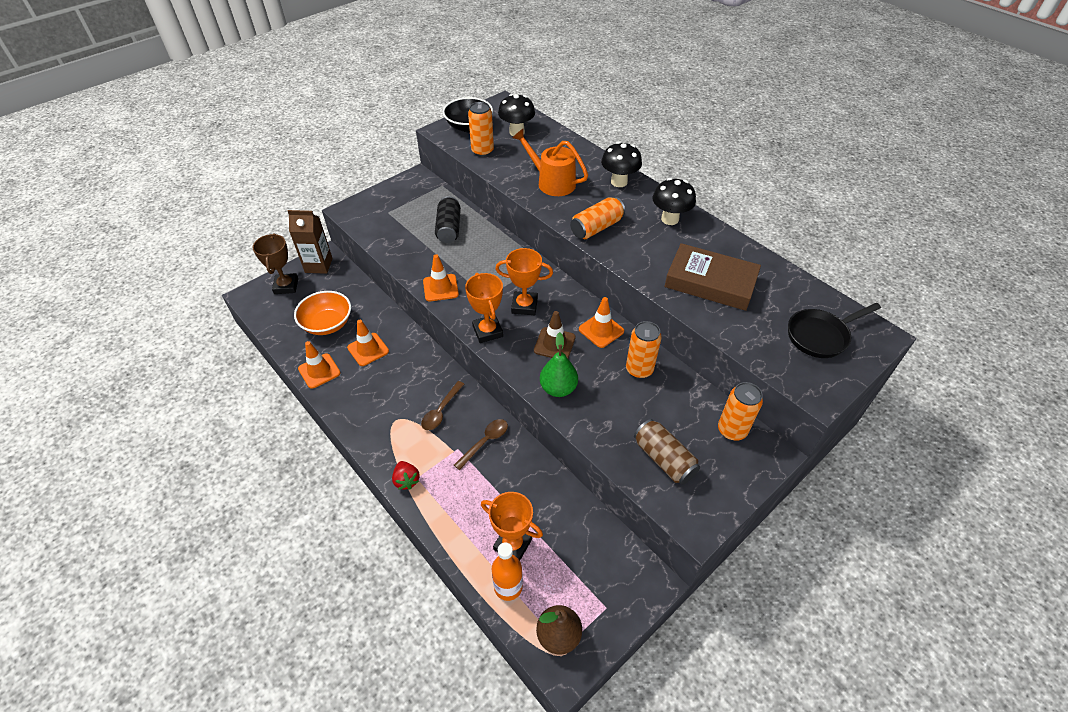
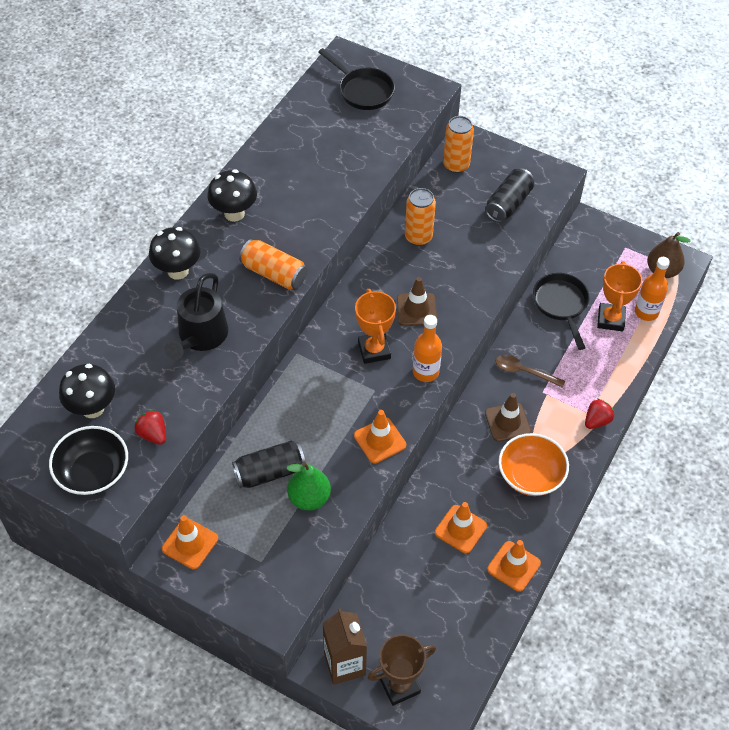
camera: 110 degrees left, 5 degrees up
(327, 324) = (442, 595): orange bowl -> orange bowl (530, 475)
(441, 411) = (507, 422): brown spoon -> brown traffic cone
(482, 151) = (153, 434): orange can -> red strawberry
(487, 331) = (425, 372): orange trophy -> orange bottle
(548, 504) = (561, 305): none -> black pan
(552, 182) = (200, 336): orange watering can -> black watering can
(558, 388) = (471, 292): green pear -> green pear (309, 498)
(601, 330) = (380, 276): orange traffic cone -> orange traffic cone (190, 543)
(664, 459) = (508, 204): brown can -> black can
(710, 282) = (324, 168): brown book -> none

